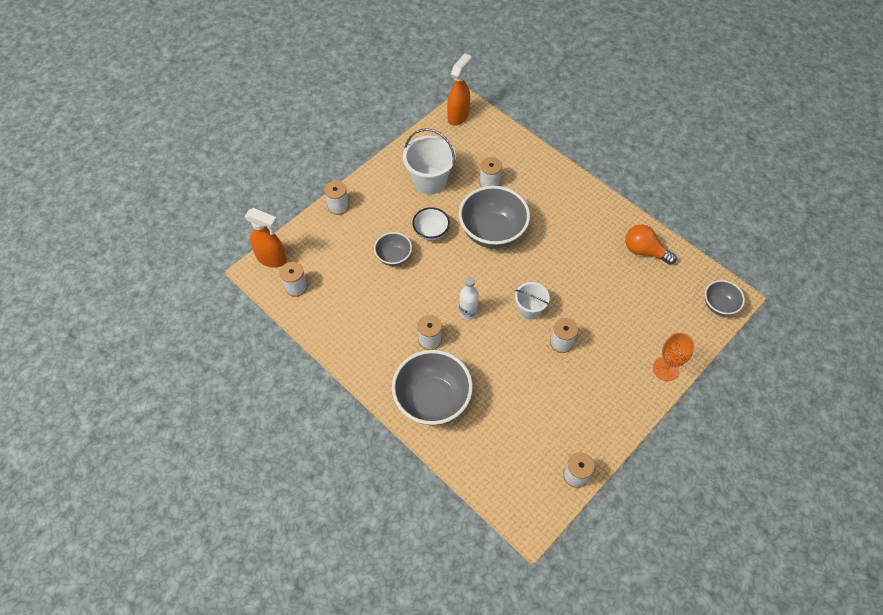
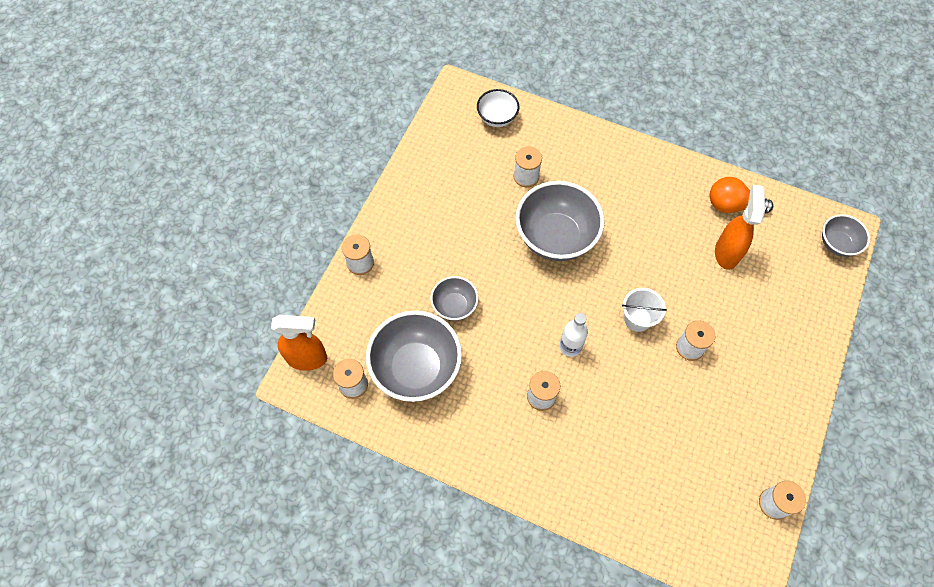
camera: 20 degrees left, 5 degrees up
(429, 180) = (455, 195): white bucket -> none
(431, 232) = (485, 260): white bowl -> white bowl (497, 118)
(432, 400) = (576, 471): grey bowl -> grey bowl (416, 368)
(458, 116) = (454, 104): orange spray bottle -> orange spray bottle (726, 252)
(665, 369) = (814, 339): orange goblet -> none

